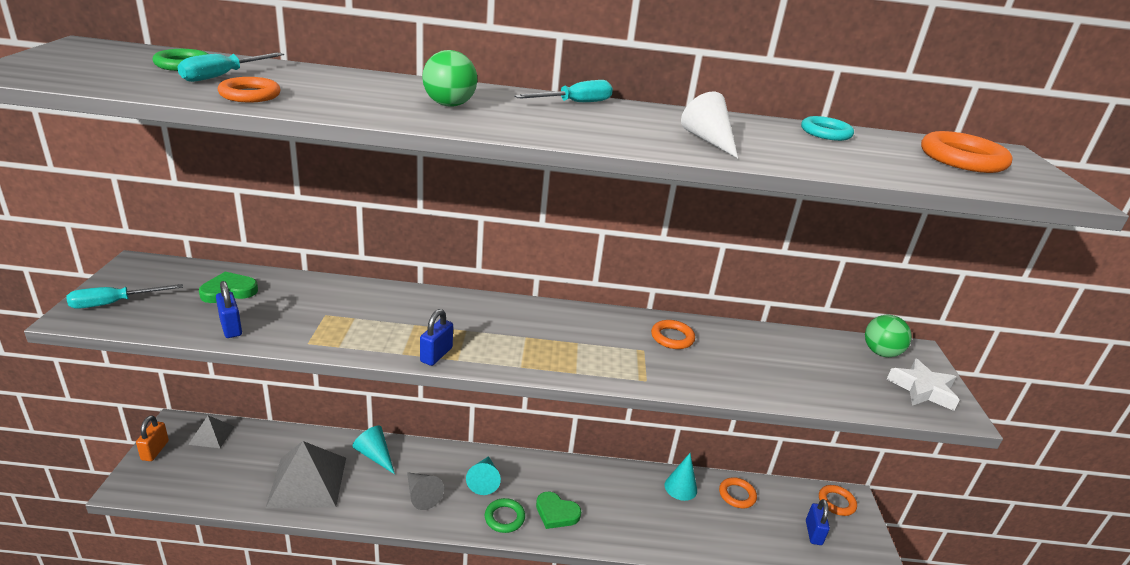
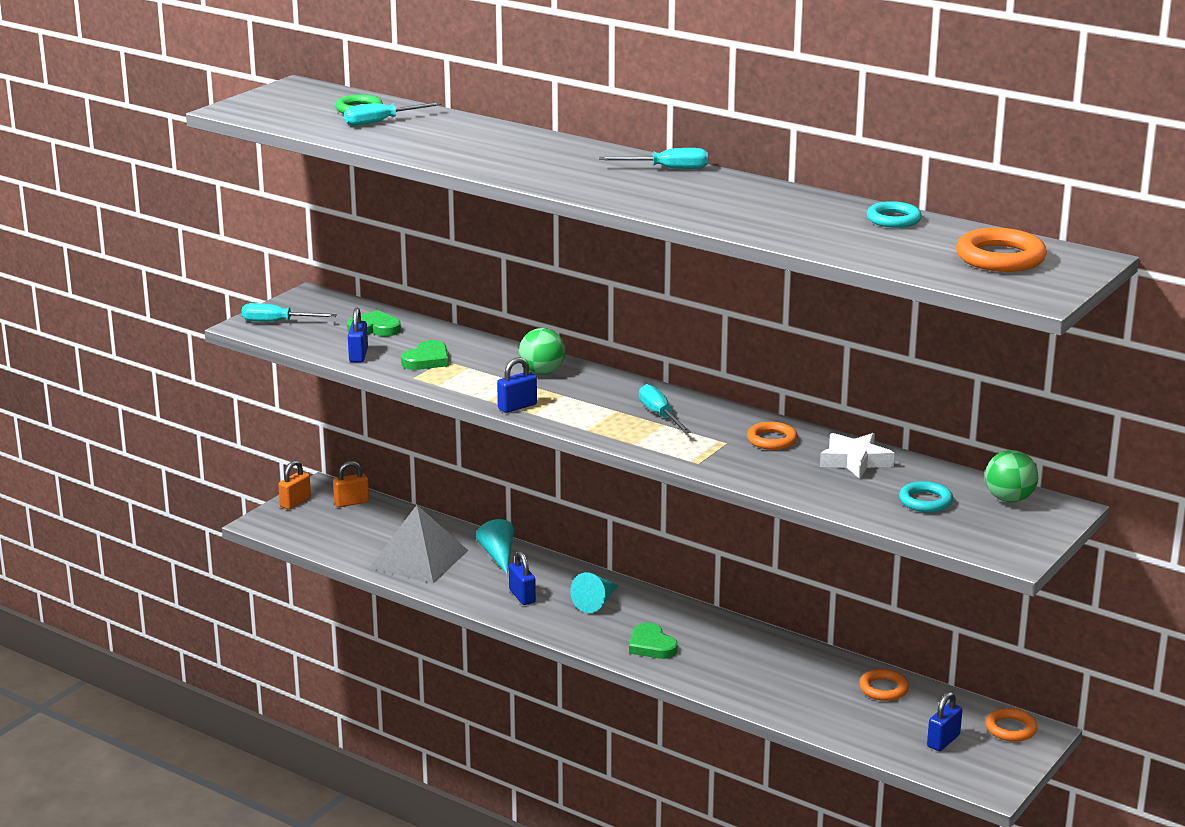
camera: 35 degrees right, 5 degrees down
(211, 435) = (351, 502): grey pyramid -> orange padlock
(250, 95) = (387, 140): orange ring -> none
(307, 318) = (427, 360): none -> green heart
(421, 495) = (522, 596): grey cone -> blue padlock
(449, 105) = (542, 161): green ball -> green ball (542, 372)
(504, 518) = (592, 634): green ring -> none
(565, 333) = (660, 415): none -> turquoise screwdriver
(680, 487) = (819, 665): turquoise cone -> none
(709, 140) = (741, 213): white cone -> none
(839, 372) = (925, 501): none -> turquoise ring
(922, 389) = (1005, 533): white star -> white star (855, 461)

